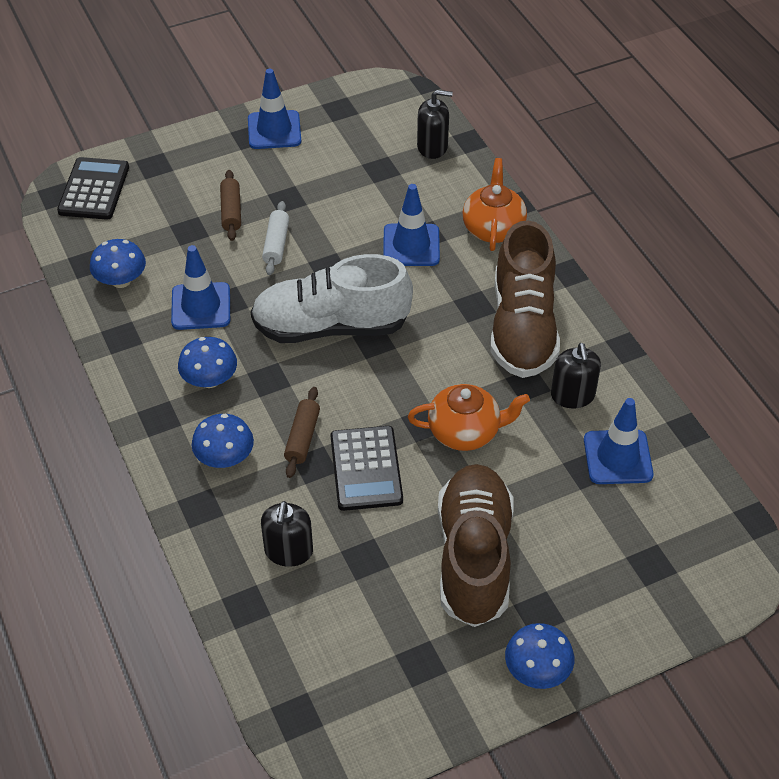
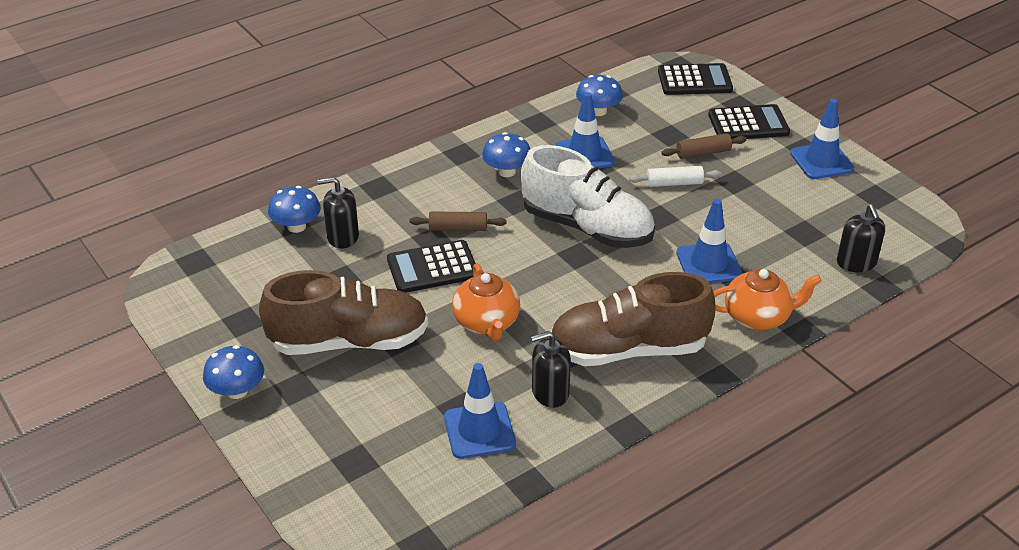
camera: 80 degrees right, 10 degrees down
(192, 166) = (748, 124): none -> black calculator
(225, 458) = (428, 191): blue mushroom -> blue mushroom (296, 226)
(331, 326) = (587, 227): white shoe -> white shoe turned 135 degrees clockwise

